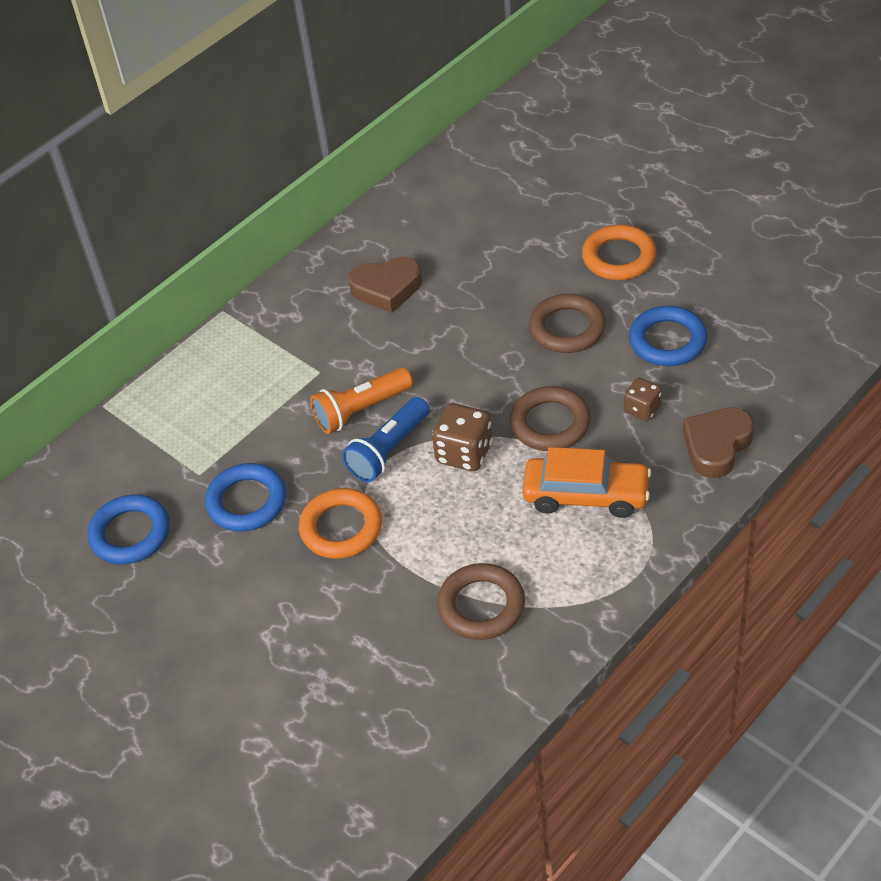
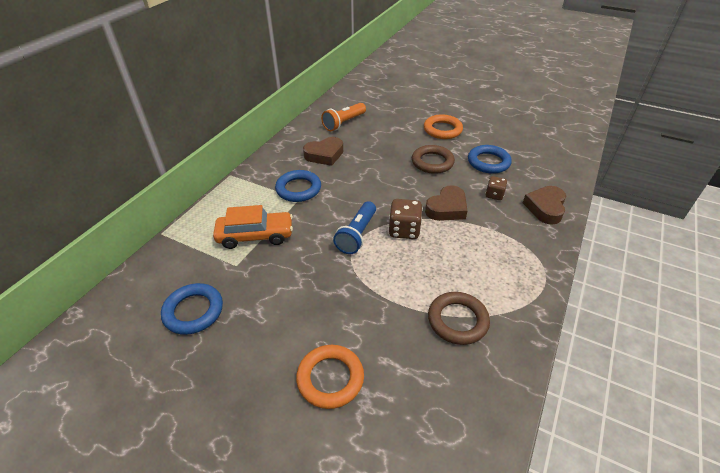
camera: 20 degrees left, 5 degrees down
(247, 502) = (273, 278): blue ring -> blue ring (298, 189)
(341, 528) = (343, 285): orange ring -> orange ring (330, 378)
(361, 410) = (331, 215): orange flashlight -> orange flashlight (344, 123)
(550, 423) = (447, 208): brown ring -> brown heart
(586, 495) = (488, 243): orange car -> orange car (255, 236)

